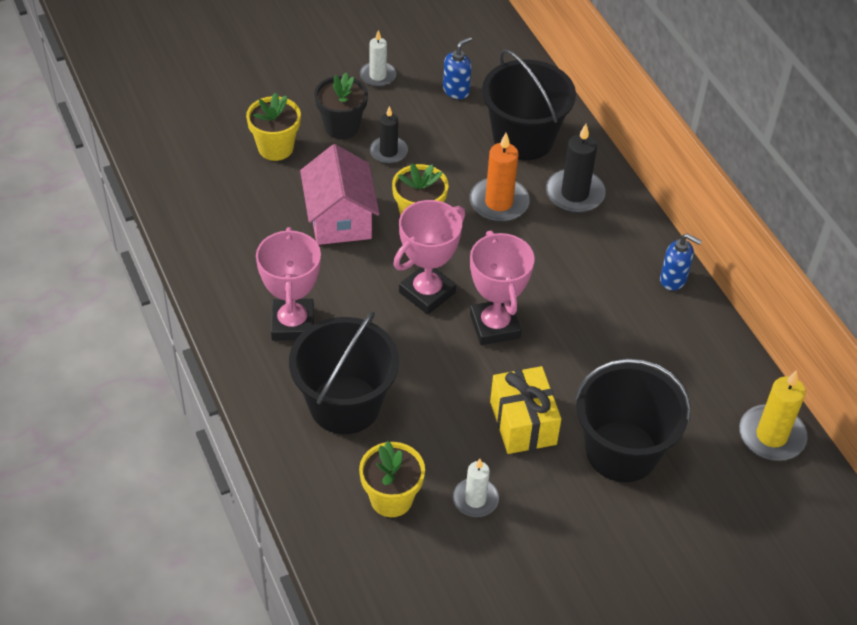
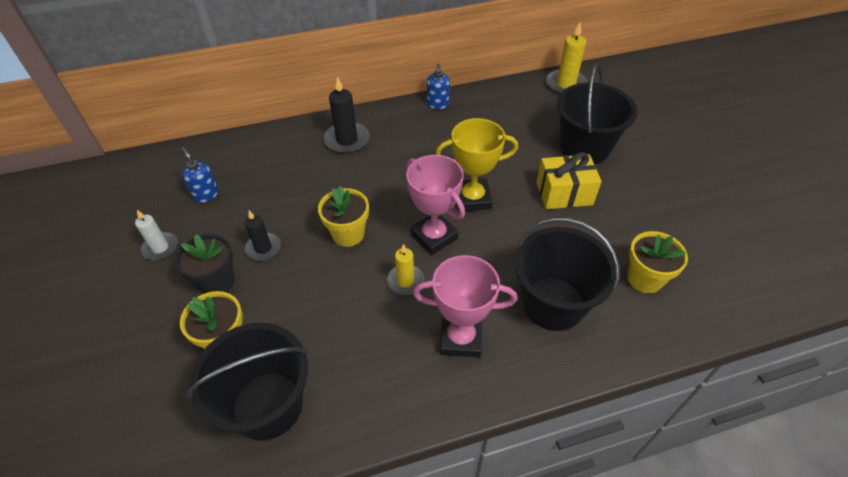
camera: 80 degrees left, 0 degrees up
(339, 219) = (336, 291): pink house -> none
(360, 273) = (405, 281): none -> yellow candle
(475, 499) = (636, 227): white candle -> none
(494, 326) = (472, 199): pink trophy -> yellow trophy
(499, 202) = (345, 182): orange candle -> none
(523, 138) = (279, 160): black bucket -> black bucket (267, 405)
(673, 279) = (438, 104): blue soap dispenser -> blue soap dispenser turned 150 degrees clockwise

